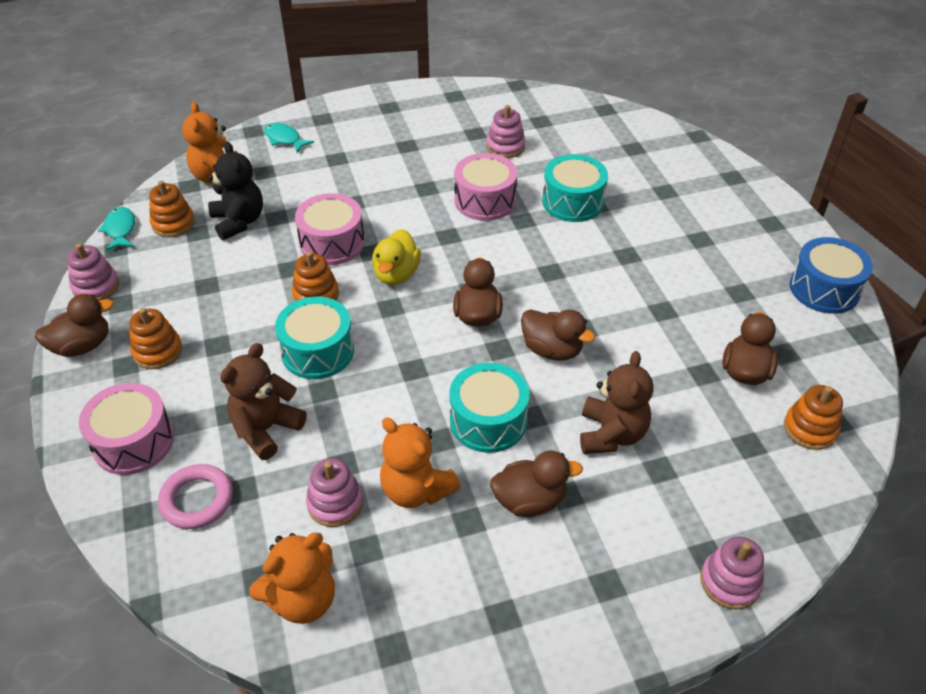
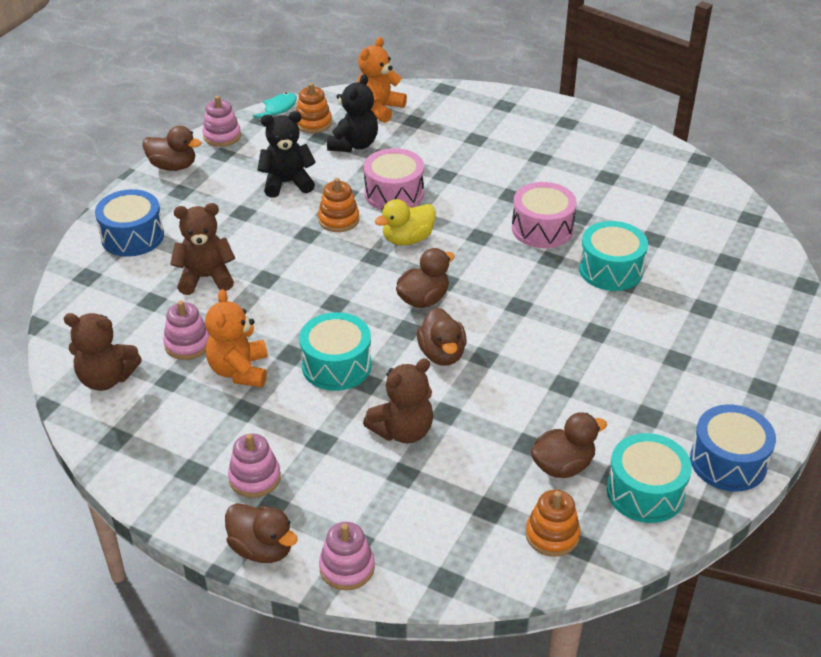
camera: 45 degrees right, 5 degrees down
(133, 442) = (132, 236): pink drum -> blue drum
(157, 351) = (207, 195): orange stacking toy -> none
(197, 500) = (123, 289): pink ring -> none
(223, 292) = (287, 183): none -> black teddy bear
(284, 139) = (458, 106): turquoise fish -> none
(302, 599) = (106, 378): orange teddy bear -> brown teddy bear
(317, 351) = (293, 254): turquoise drum -> turquoise drum (645, 492)
(505, 147) = (617, 200): pink stacking toy -> pink stacking toy (254, 478)
(529, 500) = (295, 427): brown duck -> brown duck (262, 549)

